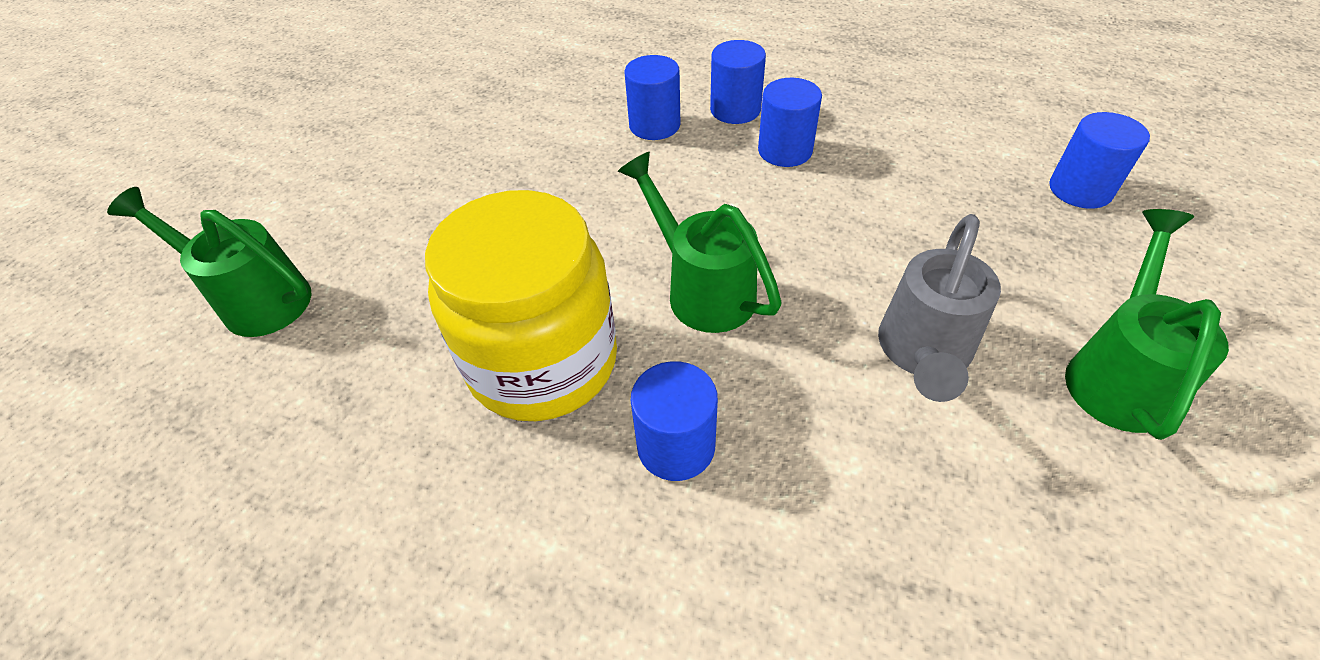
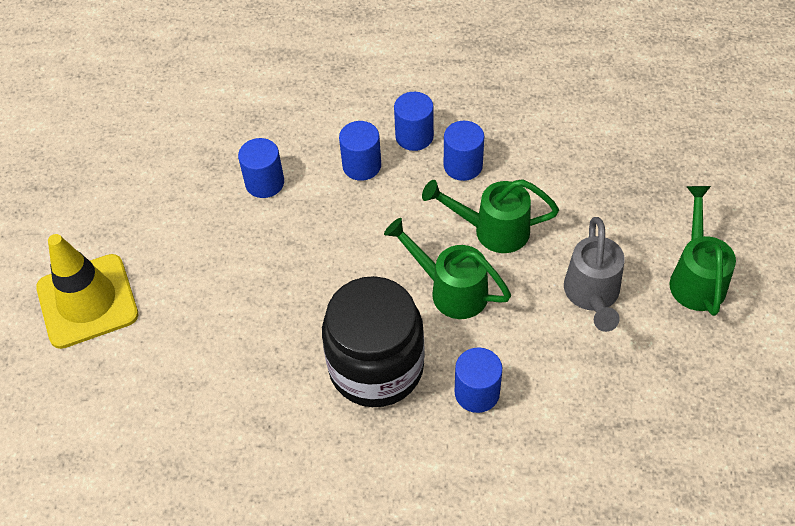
camera: 20 degrees left, 5 degrees up
(252, 188) = (87, 301): none -> yellow traffic cone
(256, 299) = (159, 383): green watering can -> green watering can (492, 230)
(542, 361) = (376, 367): yellow jar -> black jar
(1080, 190) = (657, 151): blue cylinder -> blue cylinder (264, 183)

